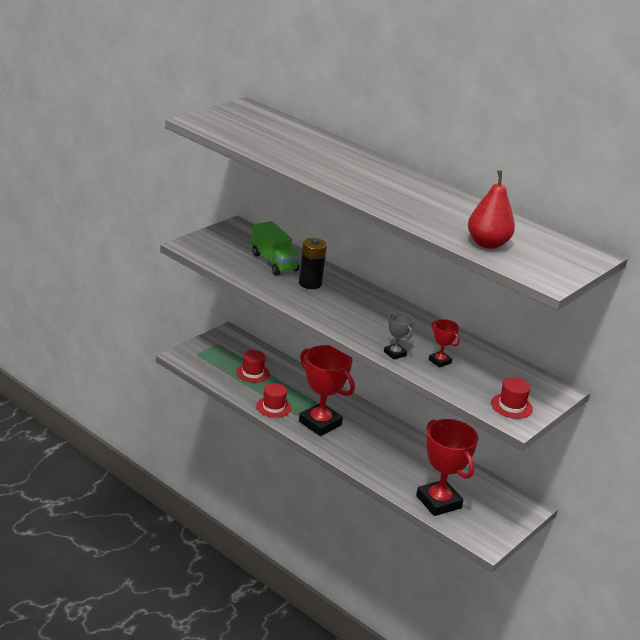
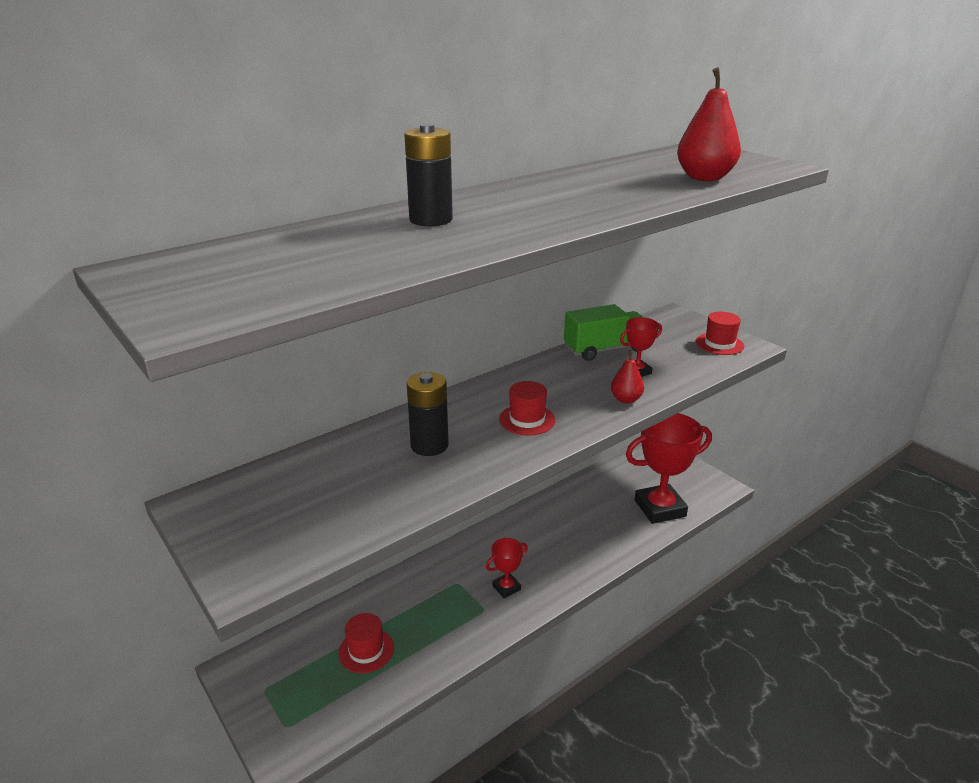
camera: 75 degrees left, 0 degrees up
(273, 407) = (463, 635): red hat -> red hat (527, 420)
(274, 262) = (350, 474): green truck -> green truck (605, 349)
(320, 423) = (506, 588): red trophy -> red trophy, size x0.48
(342, 159) = (431, 220): none -> black battery
(395, 353) = (626, 399): grey trophy -> red pear

